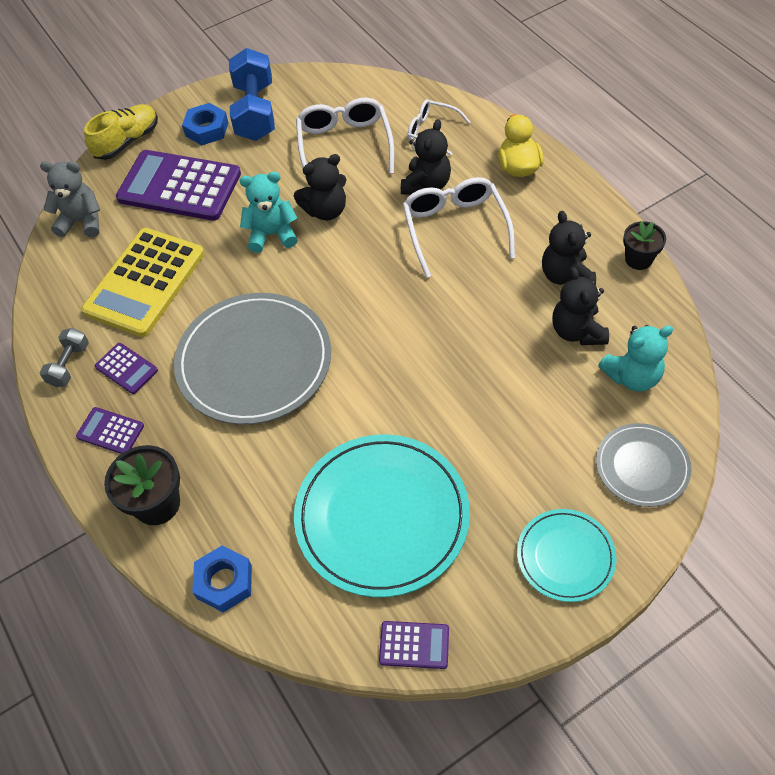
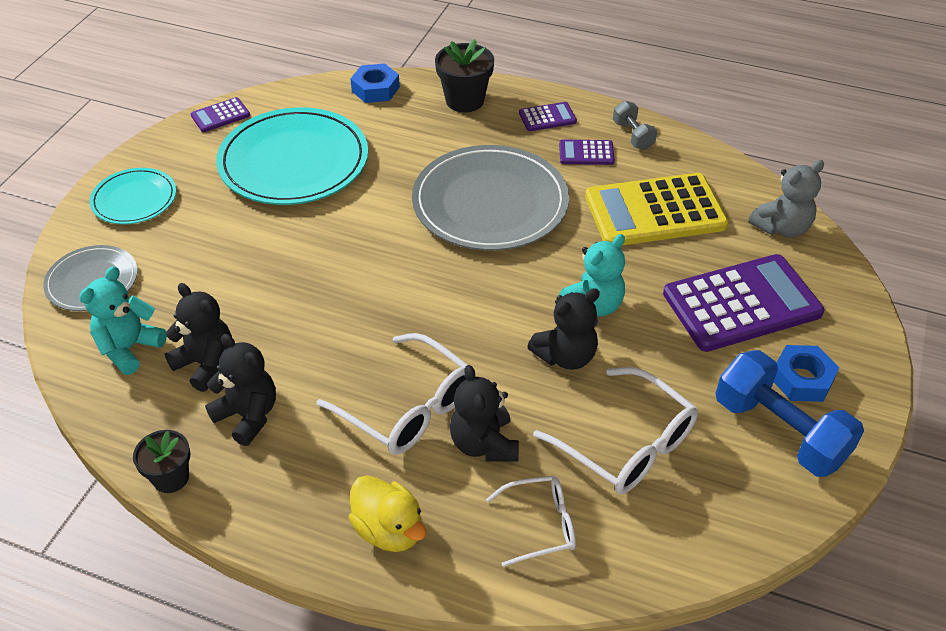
camera: 140 degrees right, 10 degrees down
(127, 141) = (861, 320): yellow shoe -> none
(145, 282) = (655, 211): yellow calculator -> yellow calculator turned 90 degrees counterclockwise
(326, 210) = (565, 356): black teddy bear -> black teddy bear turned 150 degrees counterclockwise

